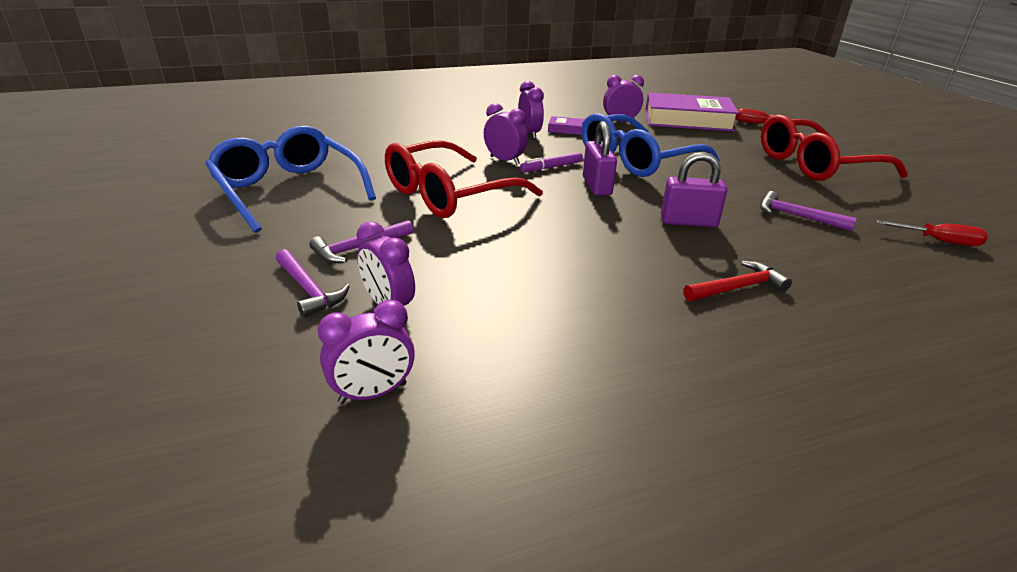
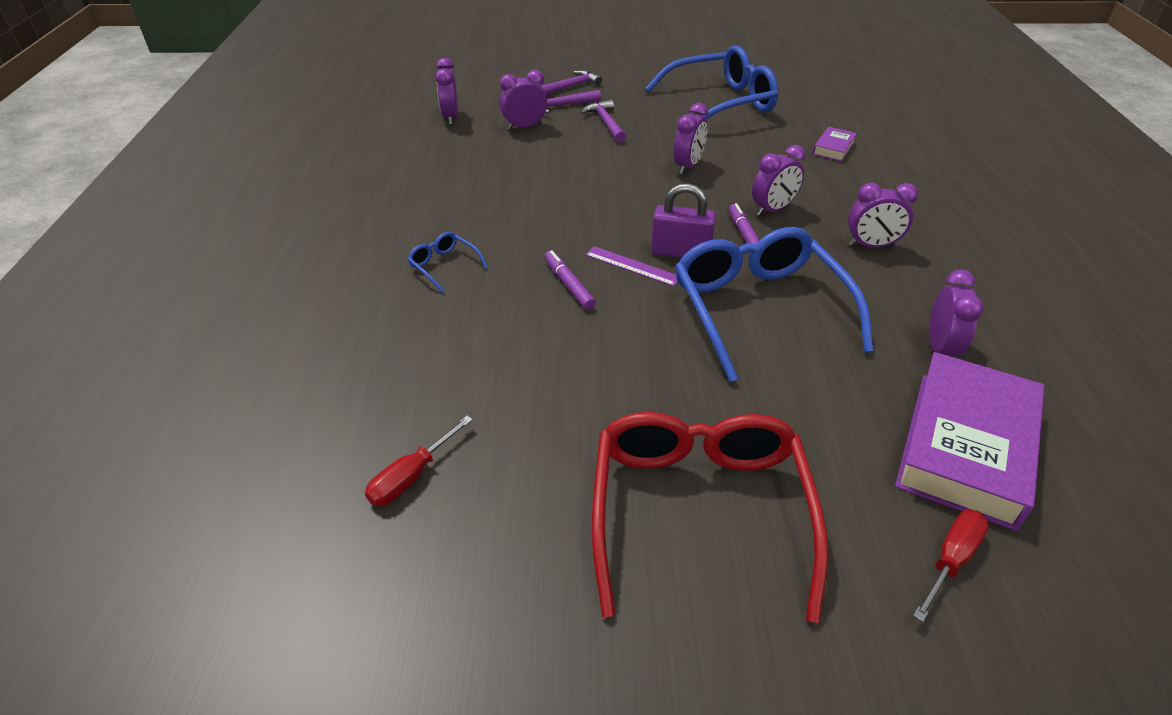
camera: 110 degrees right, 10 degrees up
(449, 195) = (688, 166): red glasses -> purple clock
(568, 129) = (893, 283): purple book -> purple book (833, 148)
(634, 201) = (632, 266): none -> purple ruler
(688, 222) = (569, 285): purple padlock -> purple marker
(737, 287) = (444, 266): red hammer -> blue glasses
(797, 216) = (540, 376): purple hammer -> purple hammer (570, 87)

